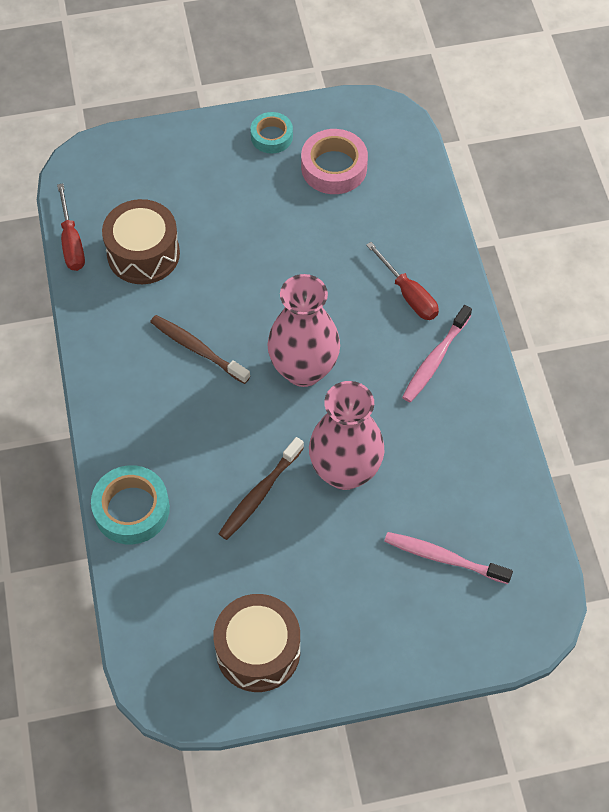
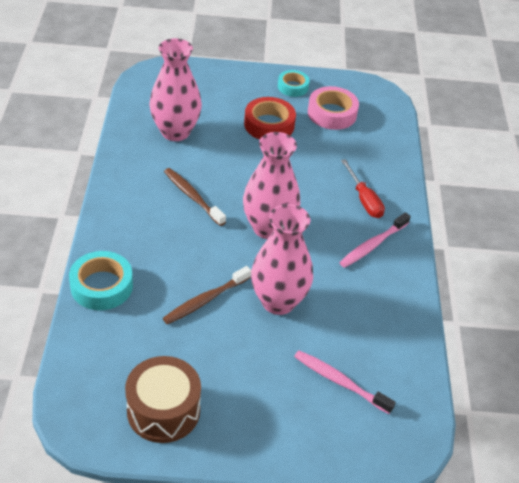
camera: 10 degrees right, 15 degrees down
(71, 242) = (127, 114): red screwdriver -> none
(143, 254) = (175, 132): brown drum -> pink vase
(259, 208) = (269, 124): none -> red tape

